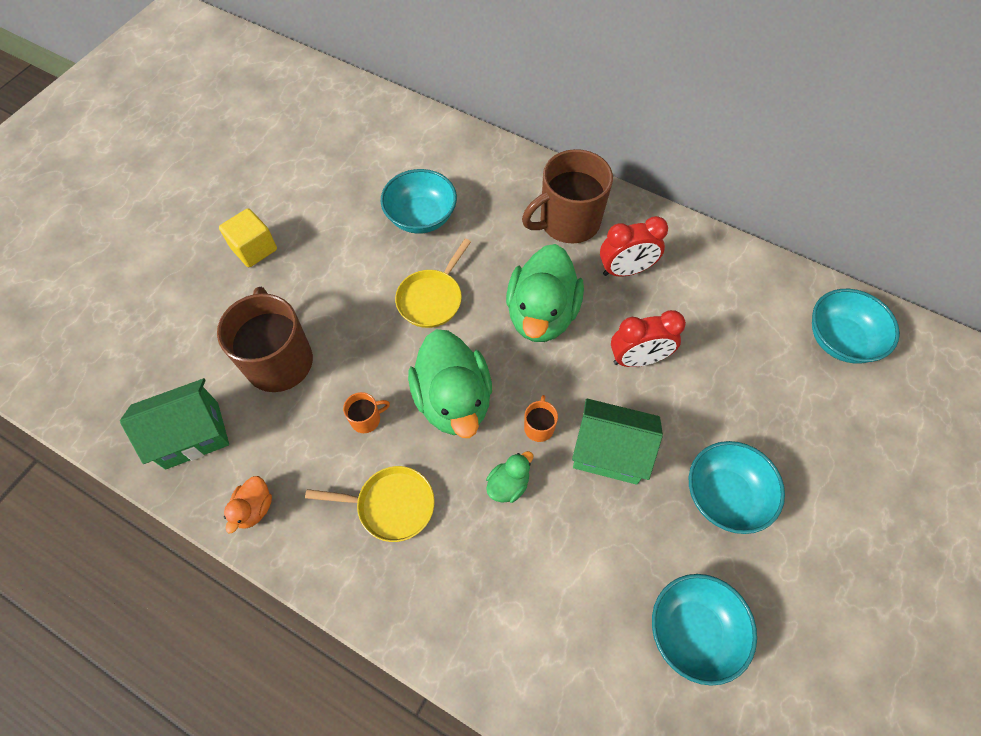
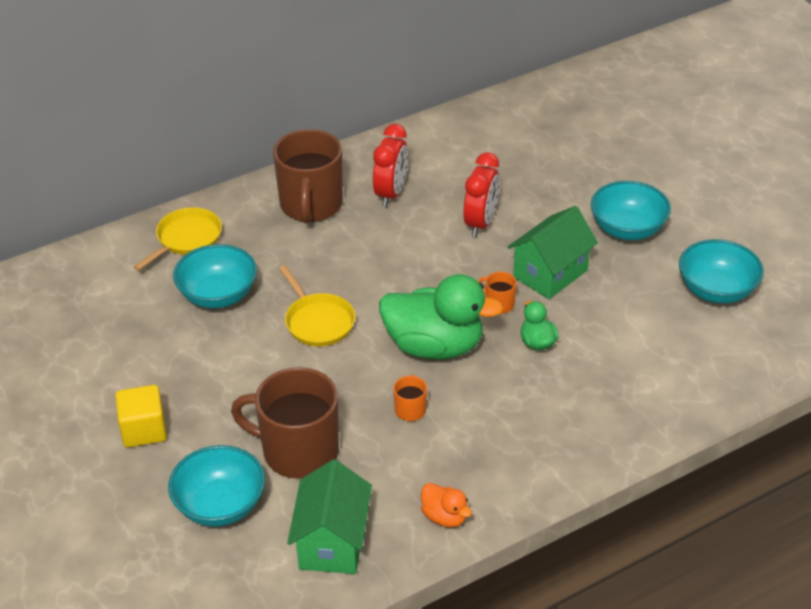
camera: 60 degrees left, 20 degrees down
(390, 505) = (505, 422): yellow pan -> yellow pan (186, 239)
(541, 314) = (393, 260): green duck -> none
(840, 340) = (546, 114): turquoise bowl -> turquoise bowl (220, 505)

